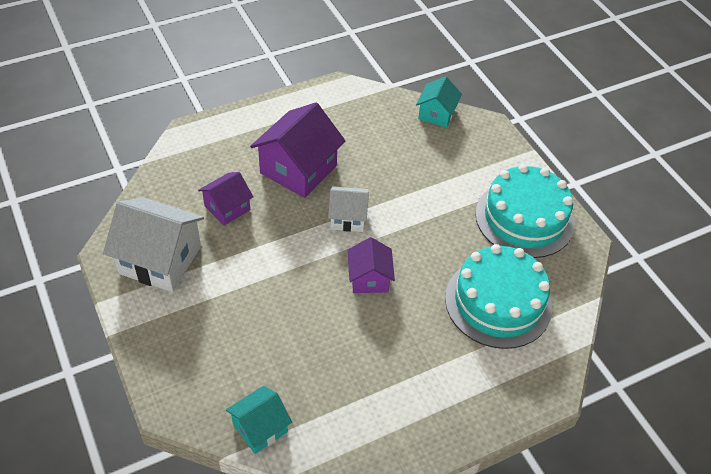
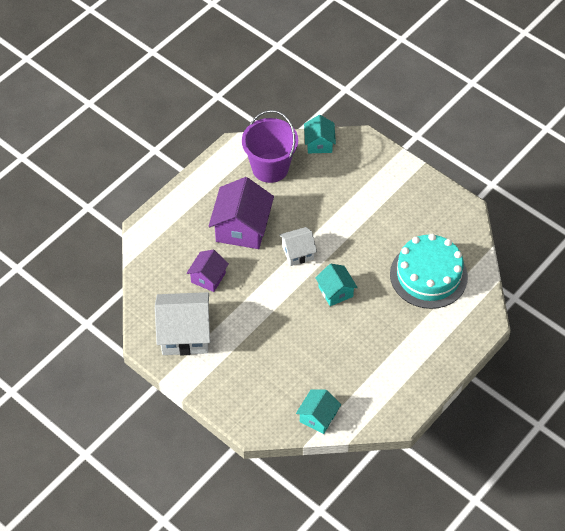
camera: 20 degrees left, 5 degrees up
(367, 119) = (270, 168): none -> purple bucket
(369, 278) = (335, 292): purple house -> turquoise house
(524, 218) = (419, 206): turquoise cake -> none

